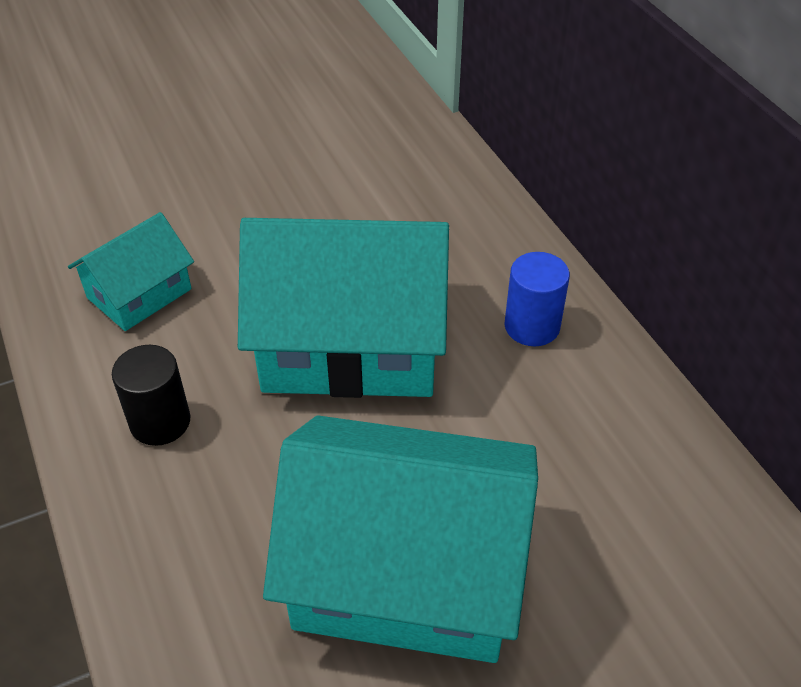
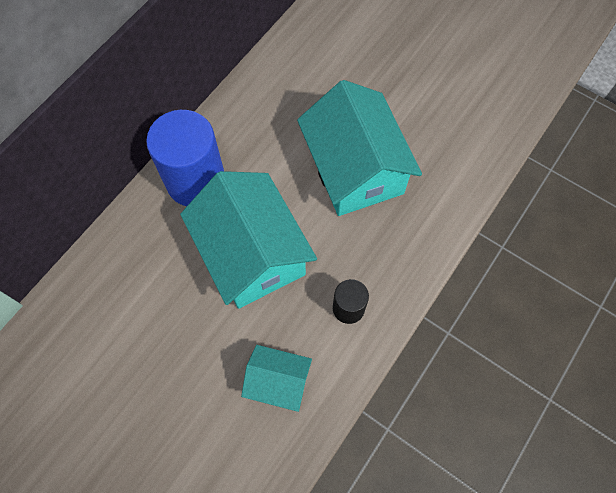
camera: 120 degrees left, 20 degrees up
(532, 326) = (196, 181): blue cylinder -> blue cylinder, size x2.00

